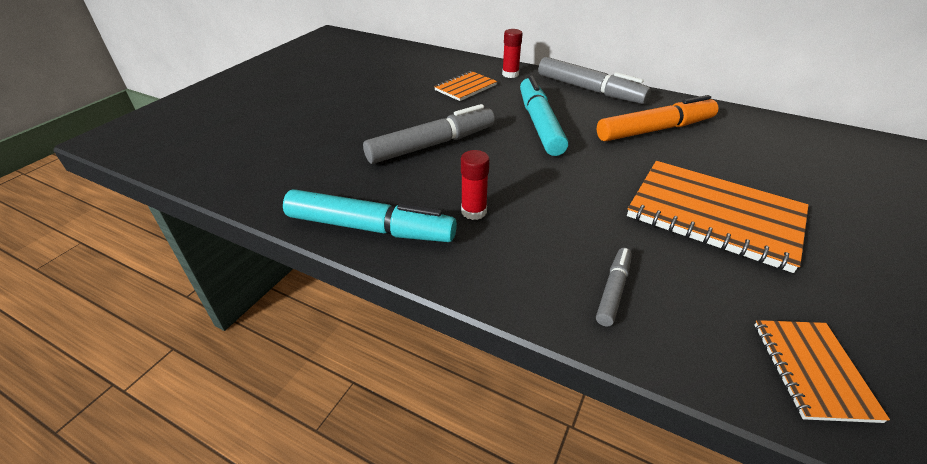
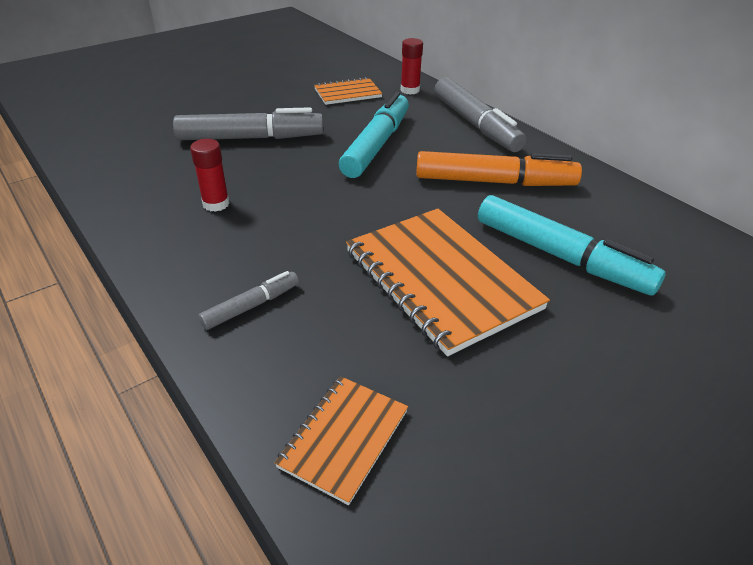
camera: 25 degrees right, 0 degrees up
(370, 228) = (119, 191): turquoise marker -> turquoise marker (561, 256)

